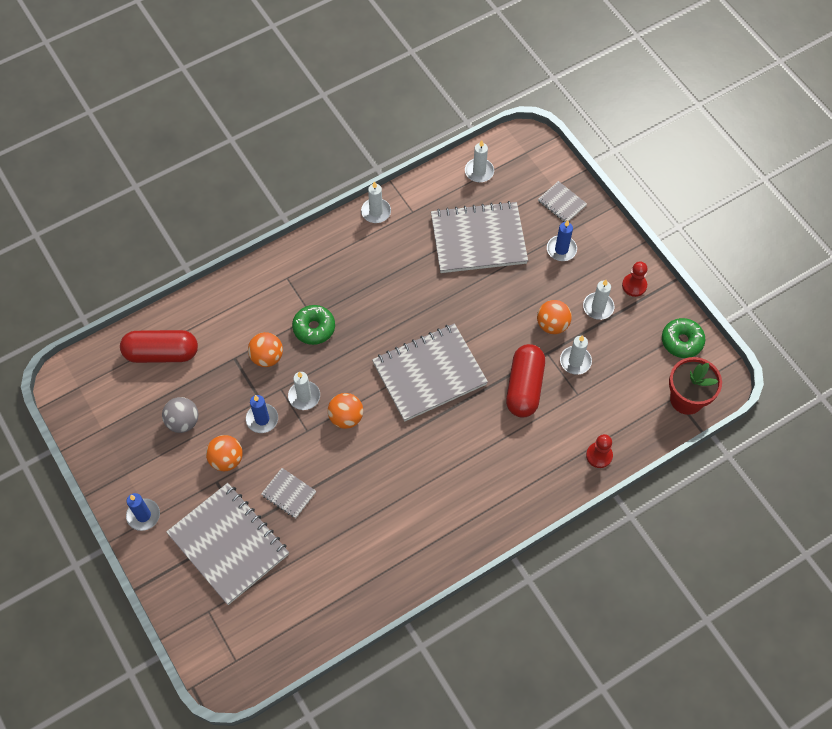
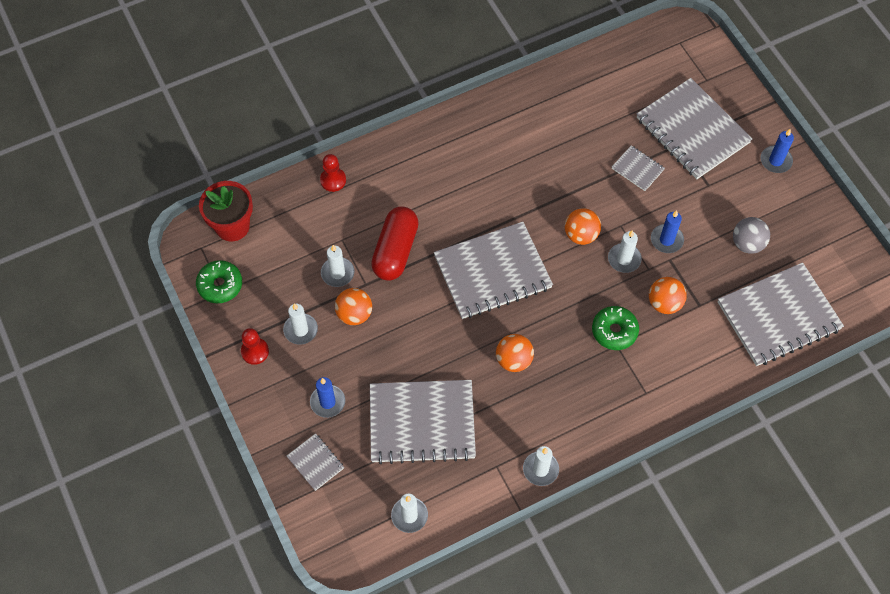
camera: 175 degrees left, 0 degrees up
(161, 353) = (778, 316): red capsule -> grey notebook
(226, 459) = (700, 204): orange ball -> orange ball (513, 360)

